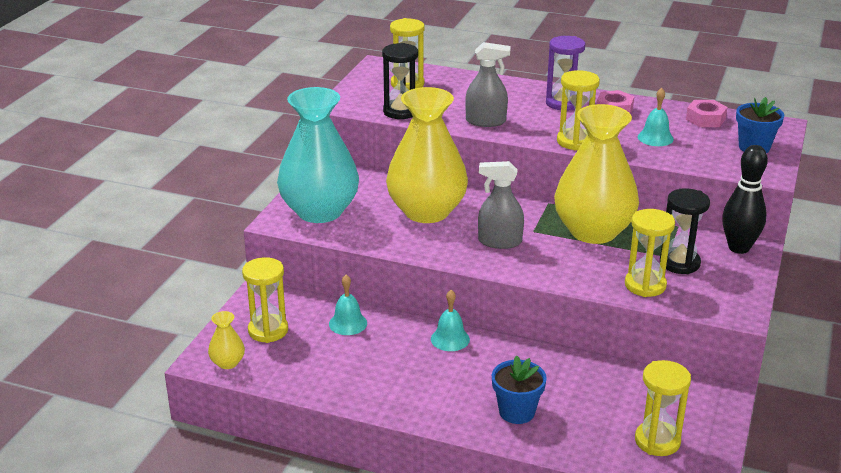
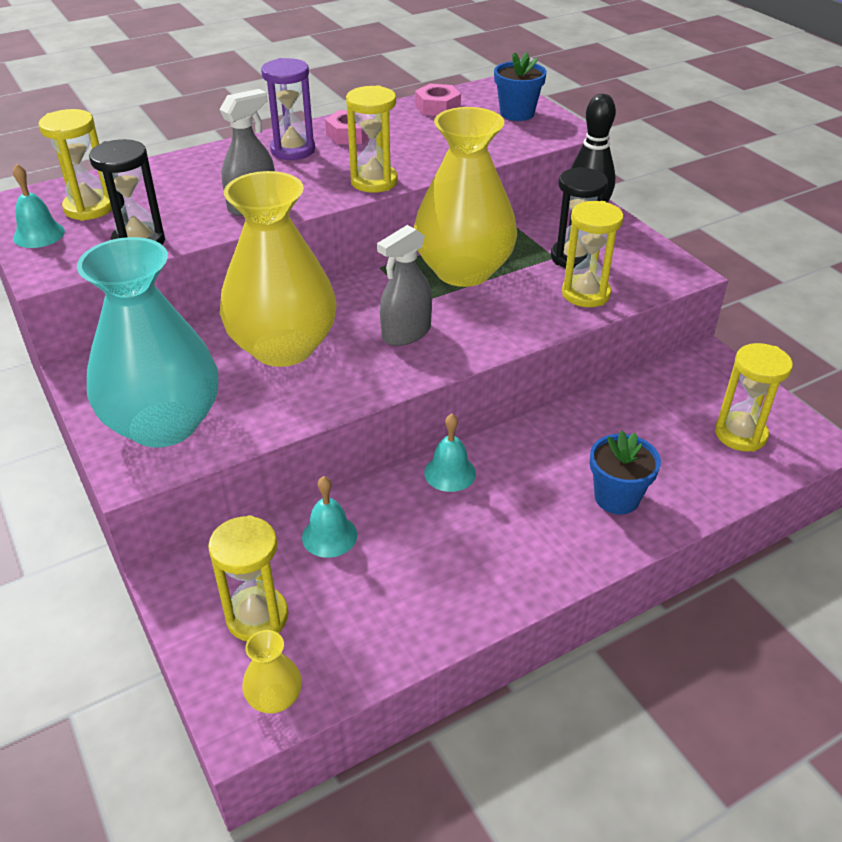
camera: 50 degrees left, 10 degrees up
(655, 138) = (431, 143): turquoise bell -> turquoise bell (39, 234)

